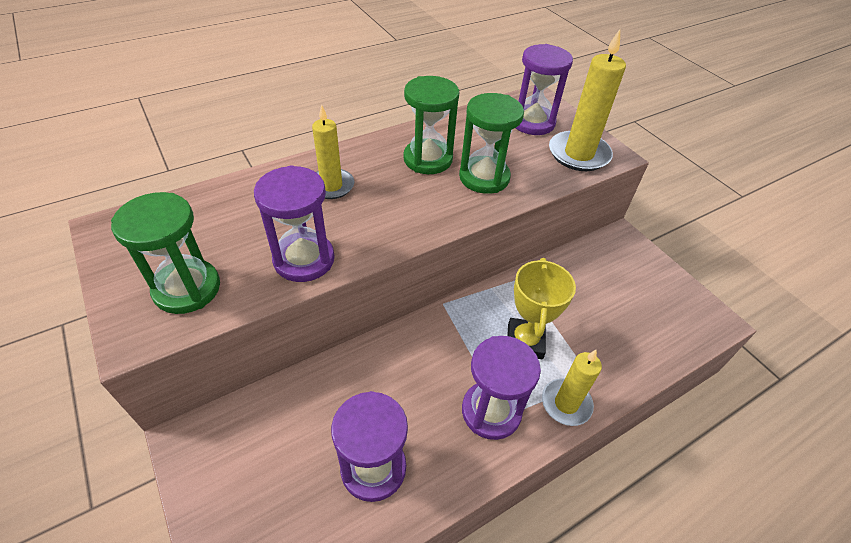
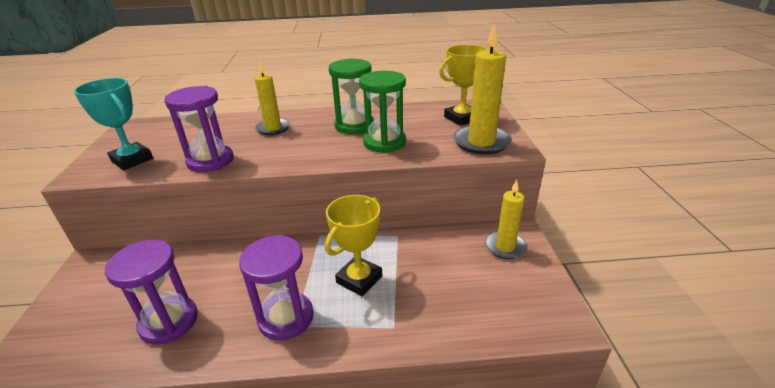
camera: 30 degrees right, 15 degrees down
(187, 289) = (132, 160): green hourglass -> turquoise trophy
(532, 122) = (462, 118): purple hourglass -> yellow trophy
(566, 403) = (352, 336): yellow candle -> yellow candle (505, 247)

